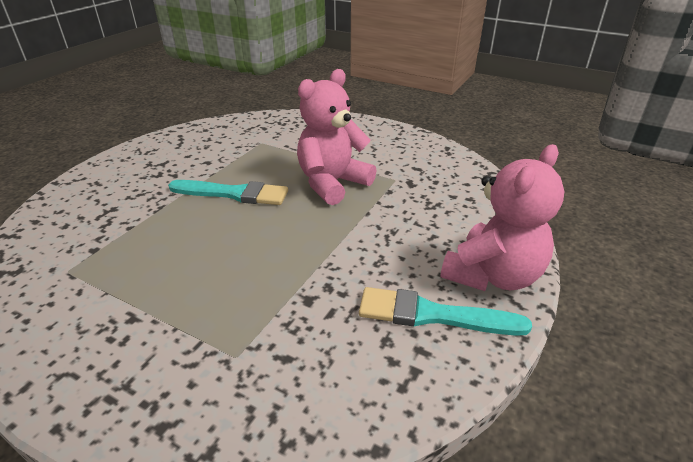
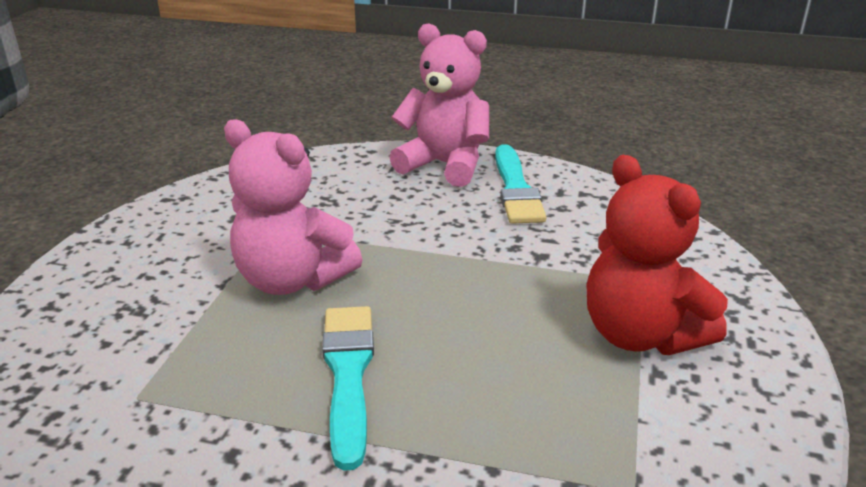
camera: 105 degrees left, 5 degrees down
(173, 325) = (640, 335): none -> red teddy bear

